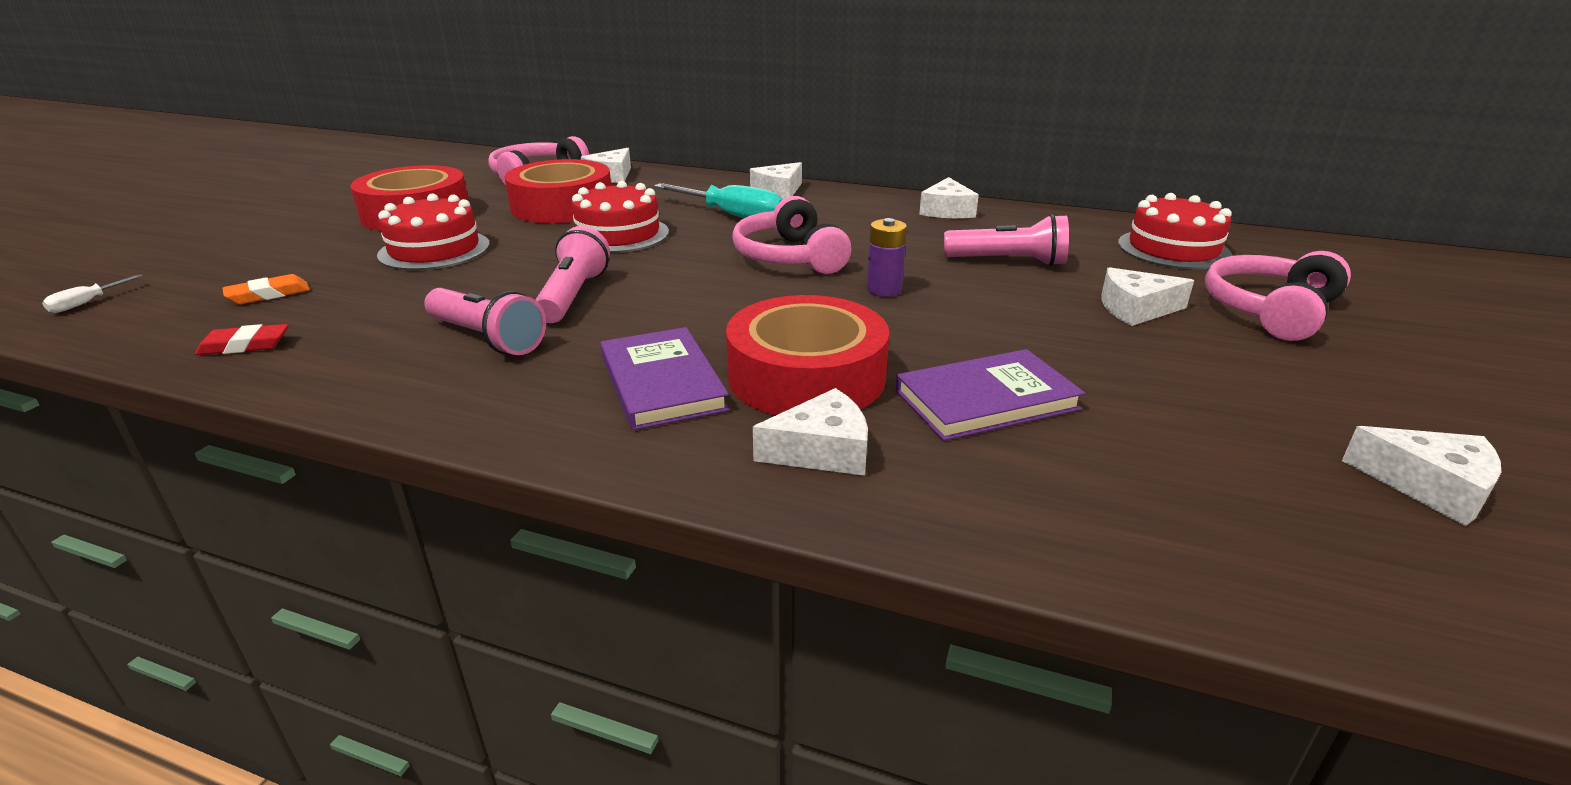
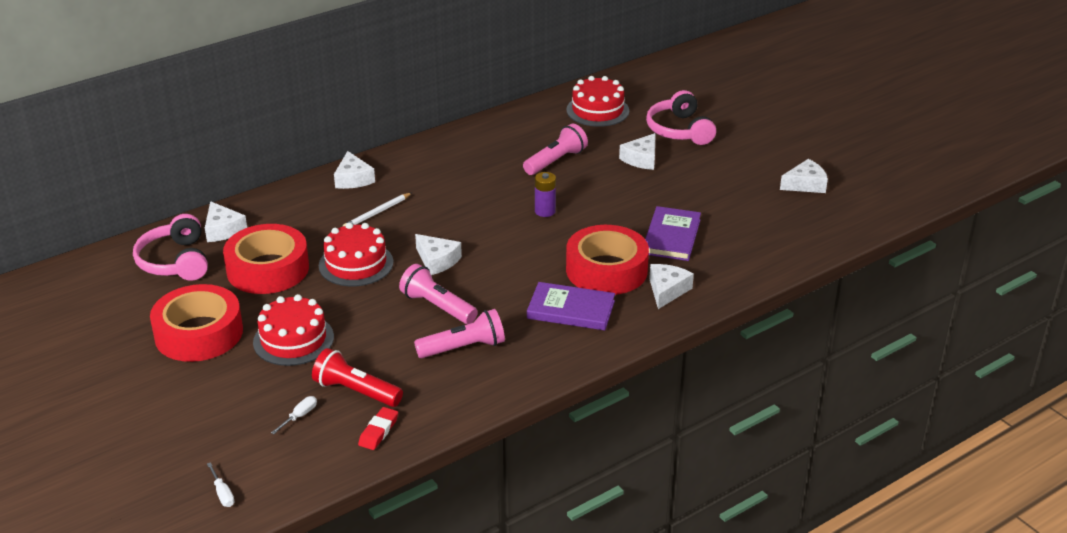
camera: 55 degrees left, 5 degrees up
(269, 294) = (299, 416): orange eraser -> white screwdriver
(338, 307) = (356, 391): none -> red flashlight
(732, 216) = (377, 213): turquoise screwdriver -> white pencil
(789, 257) = (468, 220): pink headphones -> none
(947, 211) = (466, 141): white cheese -> white cheese (437, 261)

